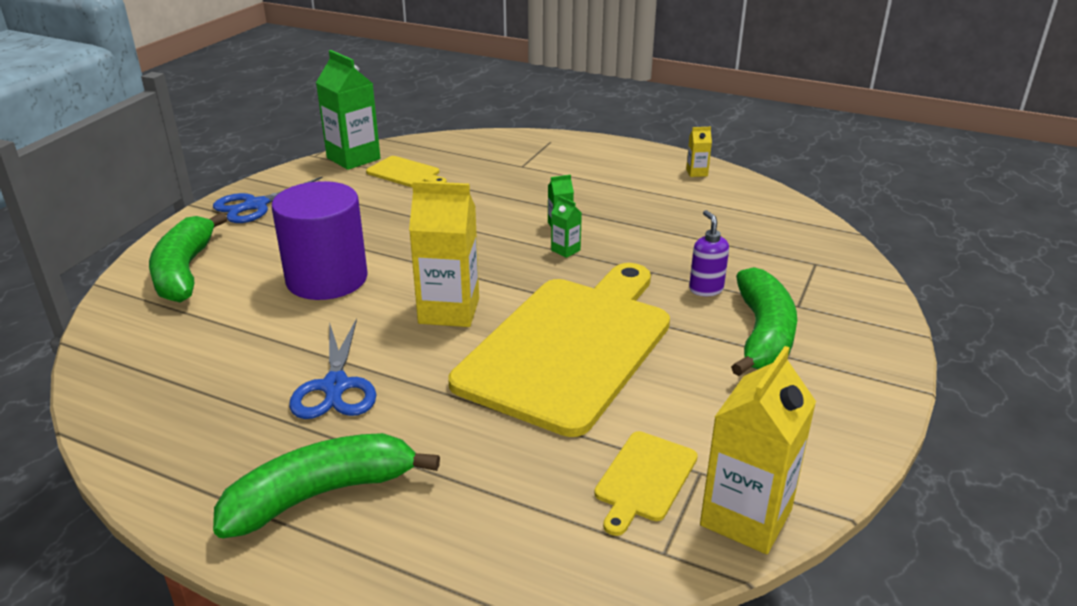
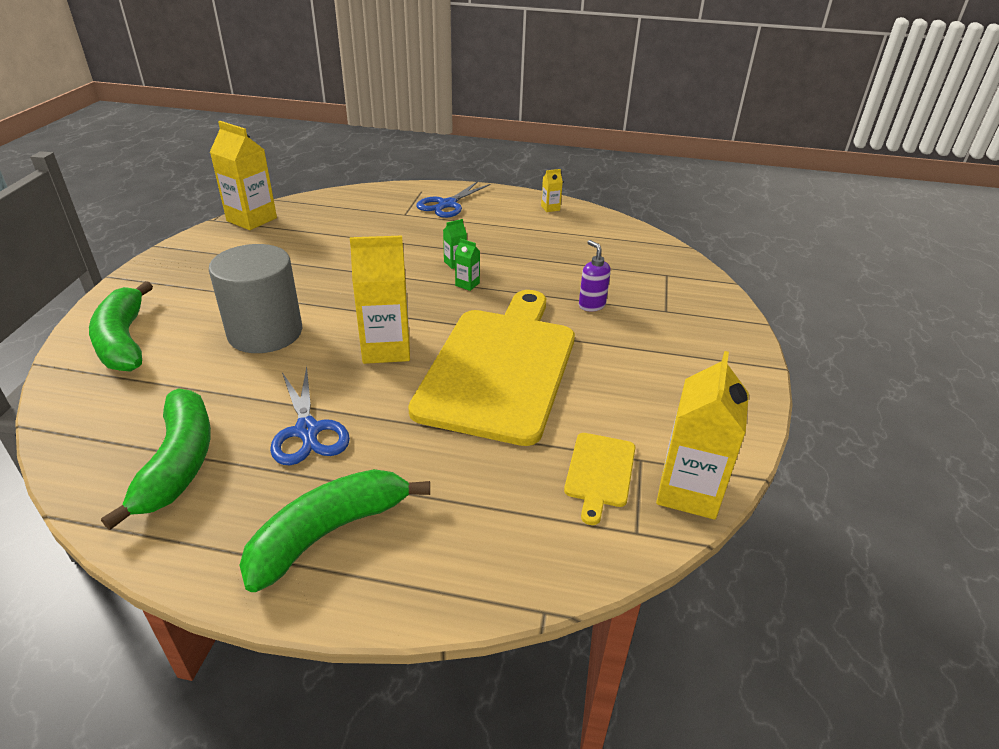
camera: 15 degrees left, 5 degrees up
(256, 205) = (173, 271): blue scissors -> blue scissors (447, 204)
(327, 279) = (265, 332): purple cylinder -> grey cylinder
(353, 158) = (252, 219): green carton -> yellow carton
(405, 173) = (304, 229): yellow cutting board -> none
(763, 335) = (648, 338): green banana -> green banana (178, 463)

